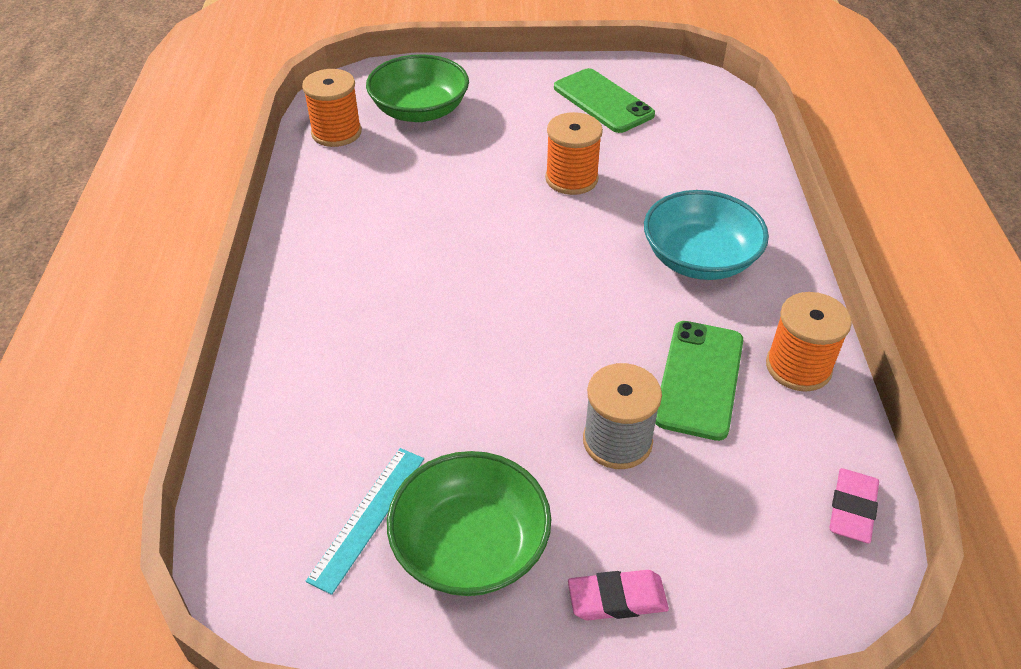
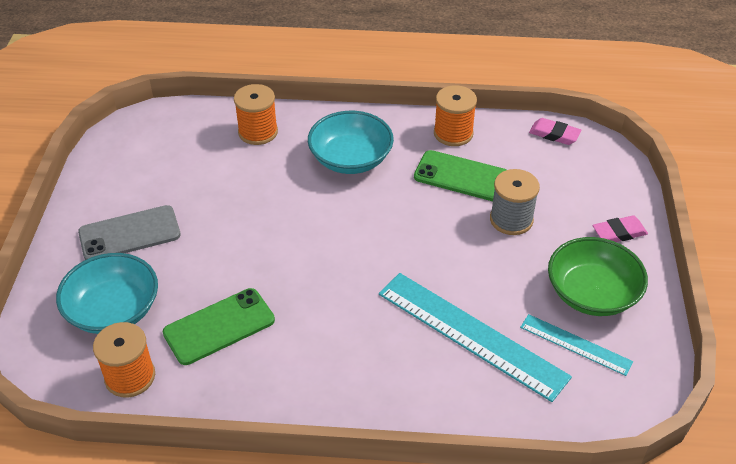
camera: 85 degrees left, 0 degrees up
(387, 394) = (471, 335): none -> turquoise ruler
(420, 110) = (113, 310): green bowl -> turquoise bowl
(526, 104) = (129, 234): none -> grey phone
(571, 179) = (245, 215): orange spool -> orange spool (258, 132)
(603, 101) = (142, 184): green phone -> green phone (219, 326)
(617, 598) = (619, 232): pink eraser -> pink eraser turned 75 degrees clockwise

